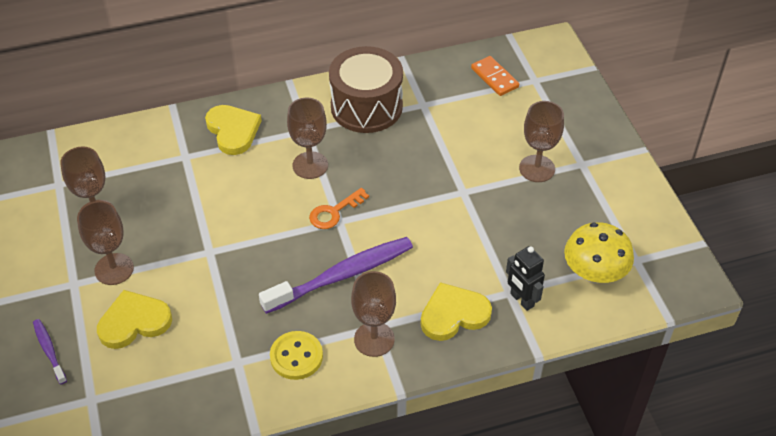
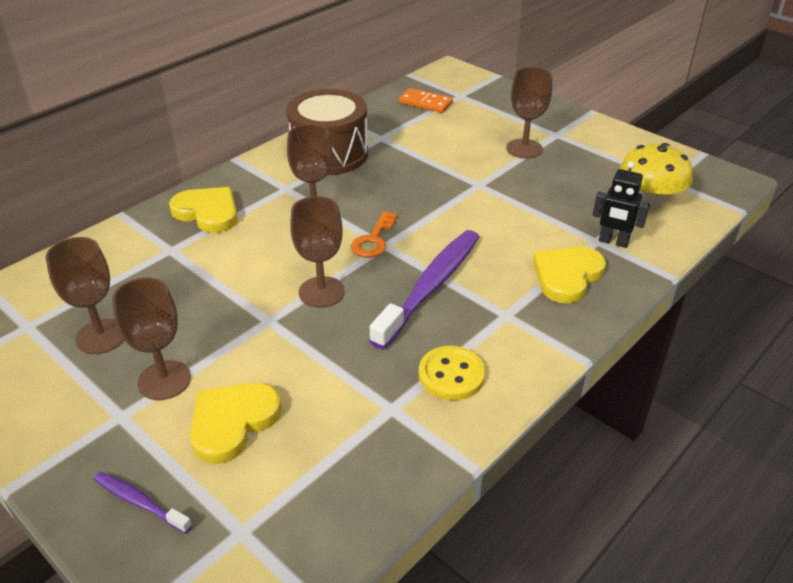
camera: 30 degrees left, 10 degrees down
(374, 339) = (515, 326): brown goblet -> brown goblet (321, 292)

